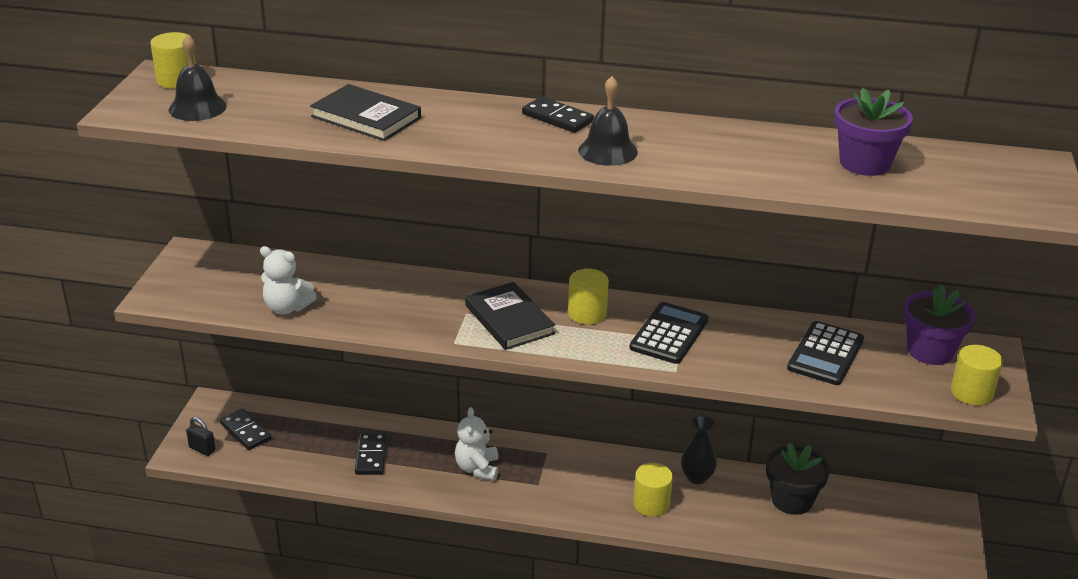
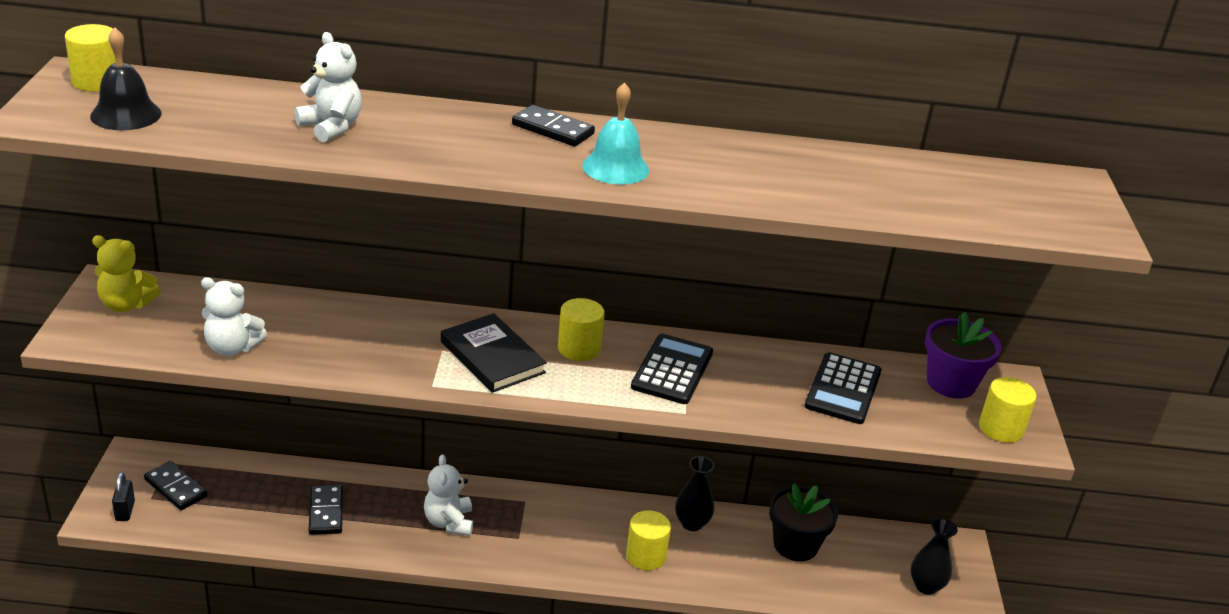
camera: 10 degrees left, 0 degrees up
(202, 449) = (125, 511): black padlock -> black padlock turned 60 degrees clockwise
(203, 270) = (126, 305): none -> yellow teddy bear
(366, 117) = (331, 127): black book -> white teddy bear
(607, 151) = (615, 167): black bell -> turquoise bell
(864, 163) = (897, 182): purple flower pot -> none
(912, 541) = (926, 586): none -> black vase

